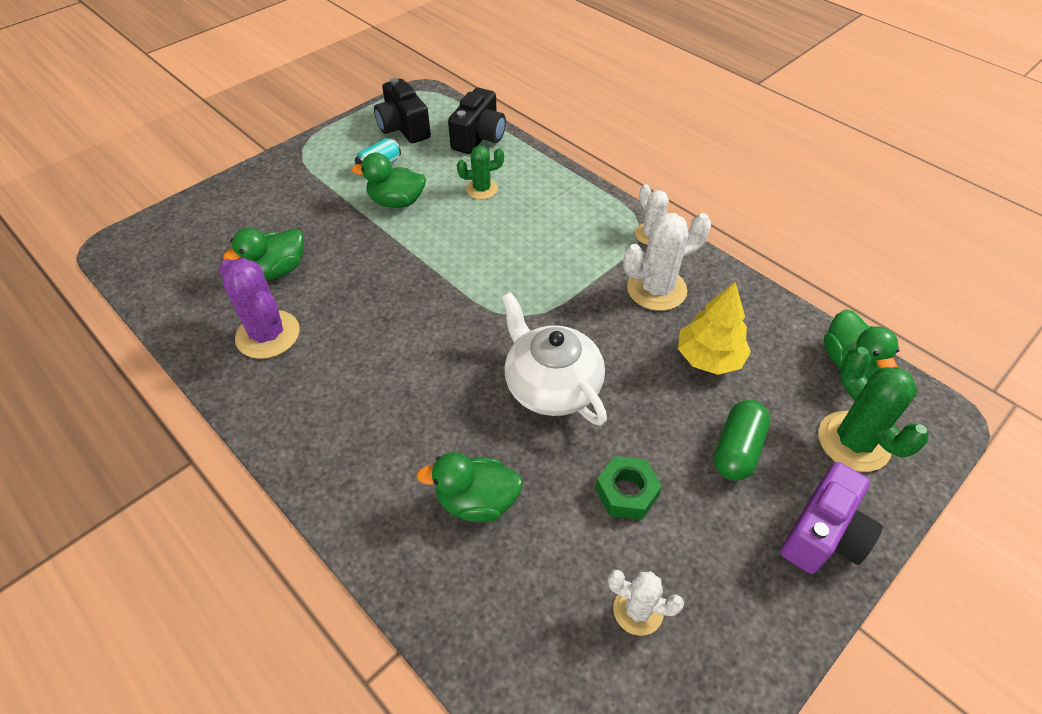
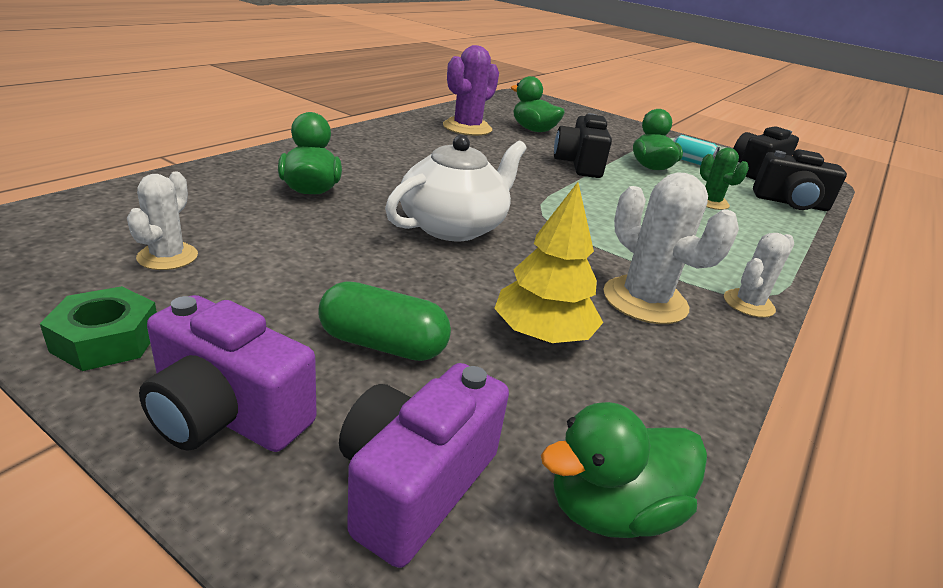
camera: 75 degrees right, 20 degrees down
(393, 257) = (579, 165): none -> black camera
(626, 492) = (316, 259): green nut -> green nut (106, 340)
(853, 441) = (415, 485): green cactus -> purple camera

